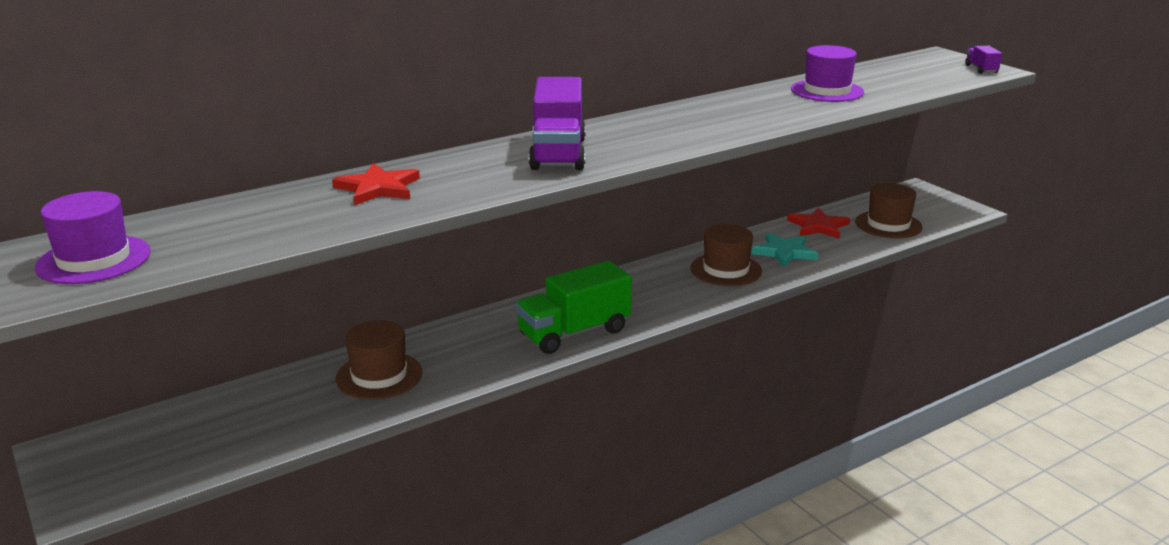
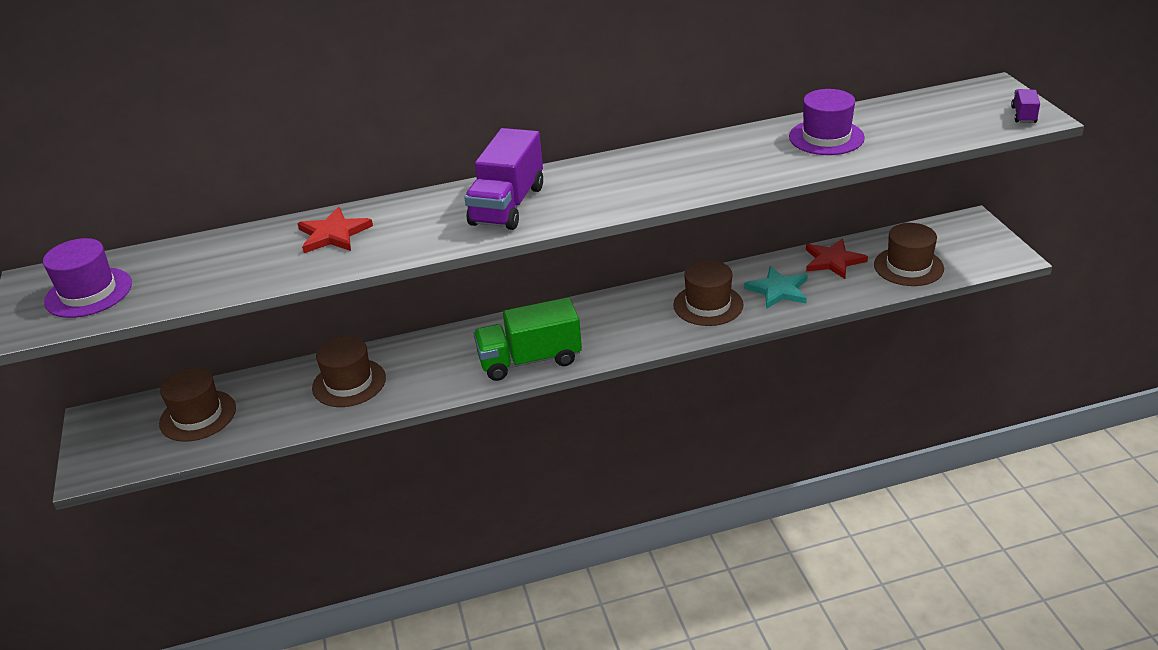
camera: 20 degrees right, 10 degrees up
(203, 429) = (198, 416): none -> brown hat

